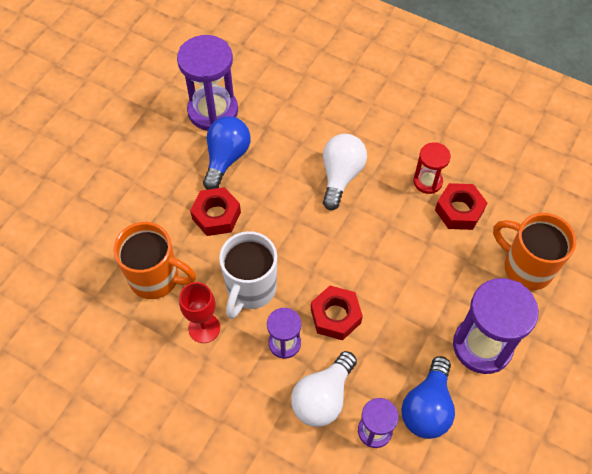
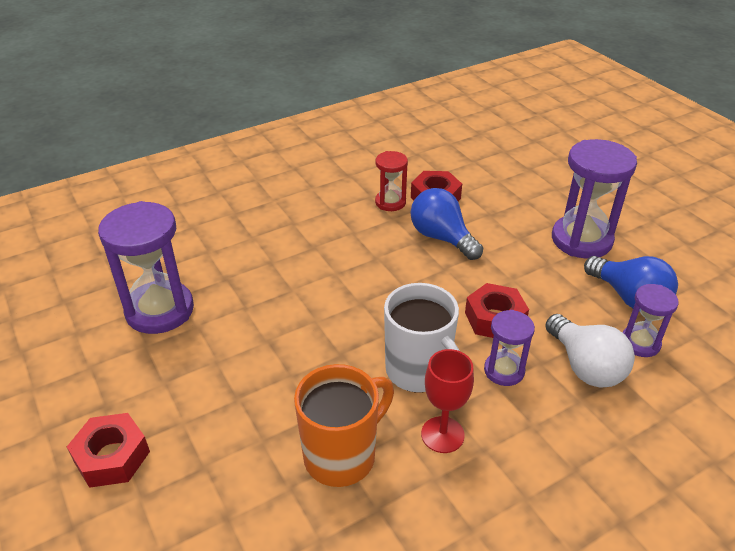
camera: 60 degrees left, 20 degrees down
(216, 215) = (300, 363): red nut -> red nut (112, 457)
(226, 158) = (233, 324): blue light bulb -> blue light bulb (442, 238)
(341, 176) = (336, 251): white light bulb -> none
(526, 268) = (518, 187): orange mug -> none

